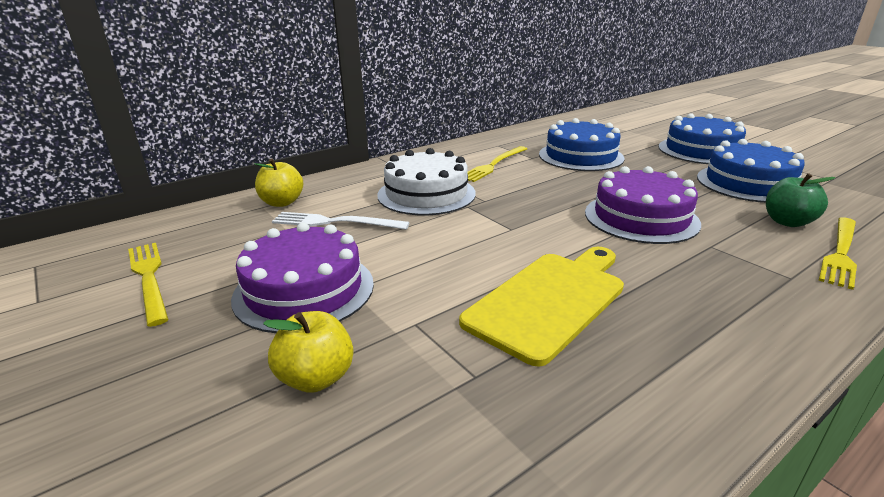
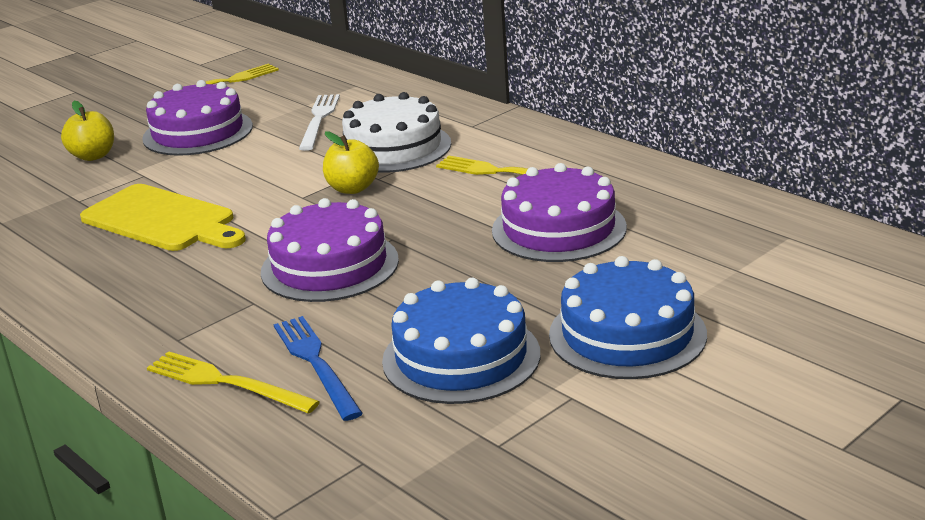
camera: 85 degrees right, 0 degrees up
(282, 202) = (365, 90): yellow apple -> yellow apple (352, 188)
(580, 156) = (559, 229): blue cake -> purple cake
(787, 222) = (315, 363): green apple -> blue fork

